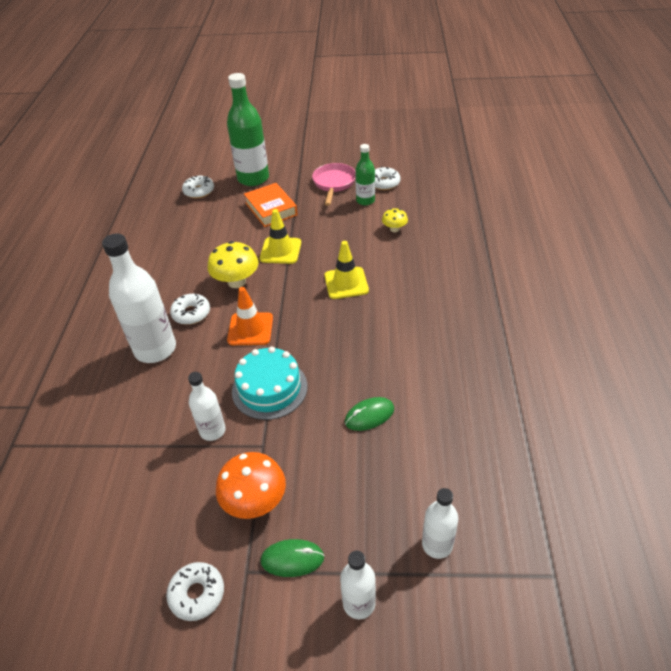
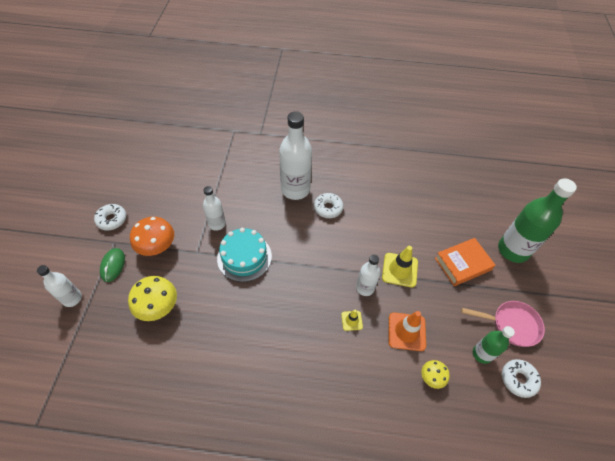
camera: 90 degrees right, 10 degrees up
(199, 191) = (487, 207): white donut -> none
(236, 282) = (361, 237): yellow mushroom -> yellow mushroom (158, 307)
(250, 329) = (305, 246): orange traffic cone -> orange traffic cone (406, 331)
(346, 283) = (351, 320): yellow traffic cone -> yellow traffic cone, size x0.55
(369, 415) = (203, 321): green mouse -> none
(437, 544) = (88, 350): white bottle -> white bottle (365, 288)

